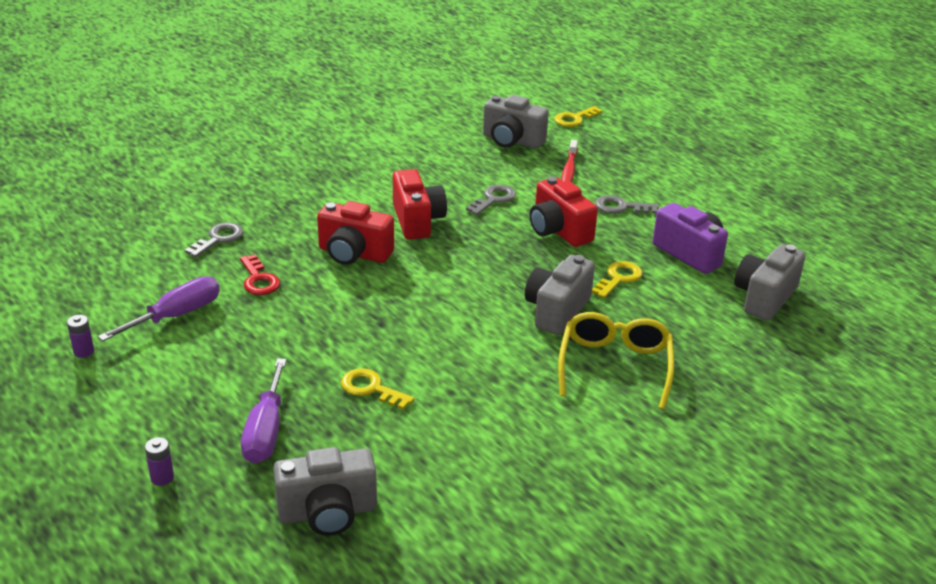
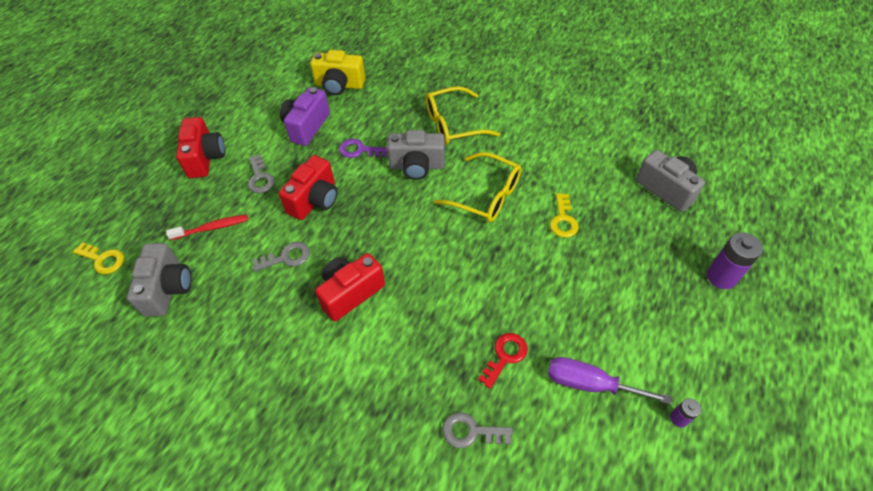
camera: 115 degrees left, 20 degrees up
(162, 478) = (721, 277): purple battery -> purple battery, size x1.89
(266, 431) = (642, 250): purple screwdriver -> none
(354, 253) = (425, 311): red camera -> red camera (205, 158)
(463, 345) = (486, 195): none -> yellow glasses
(494, 199) = (287, 257): grey key -> grey key turned 150 degrees clockwise
(618, 278) = (359, 150): yellow key -> purple key
(764, 298) = (339, 85): grey camera -> yellow camera

